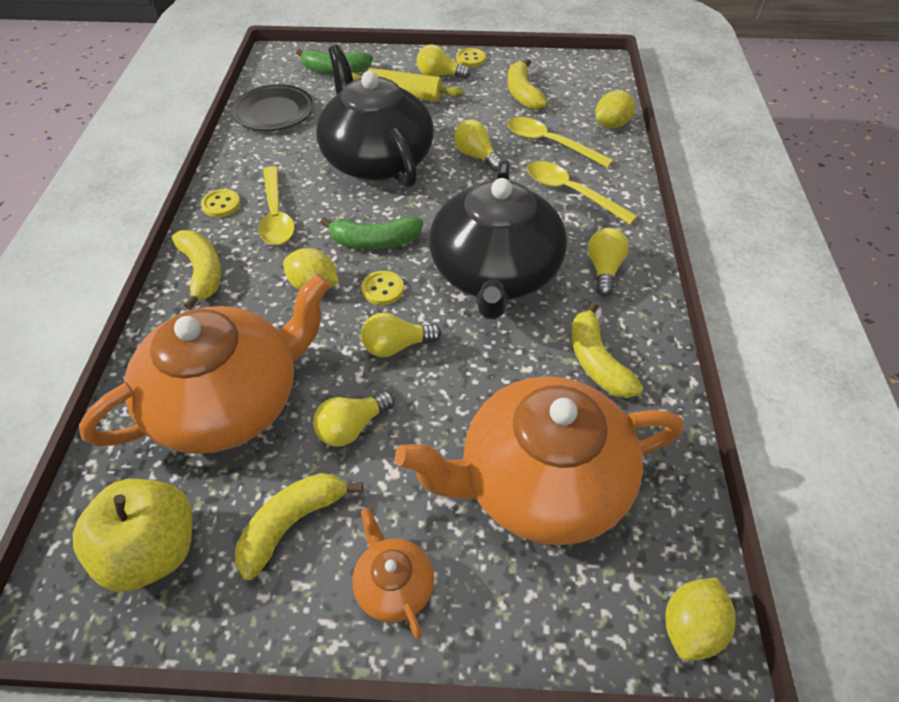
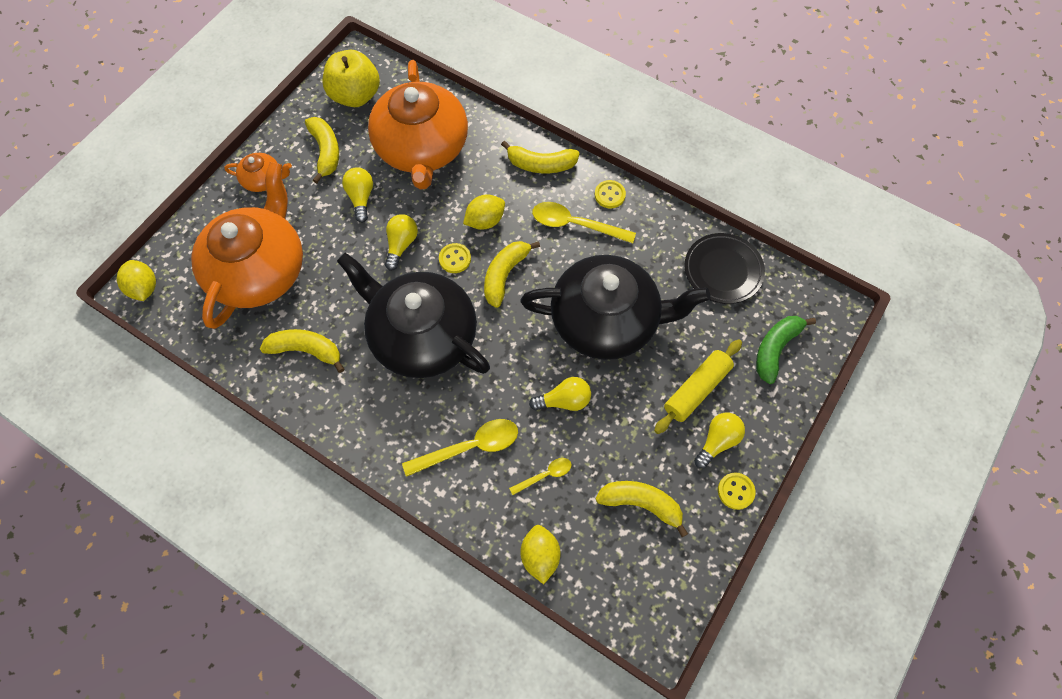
camera: 120 degrees right, 15 degrees up
(375, 242) = (505, 275): green banana -> yellow banana
(550, 143) = (545, 475): yellow spoon -> yellow spoon, size x0.55
(604, 269) = (374, 411): yellow light bulb -> none

